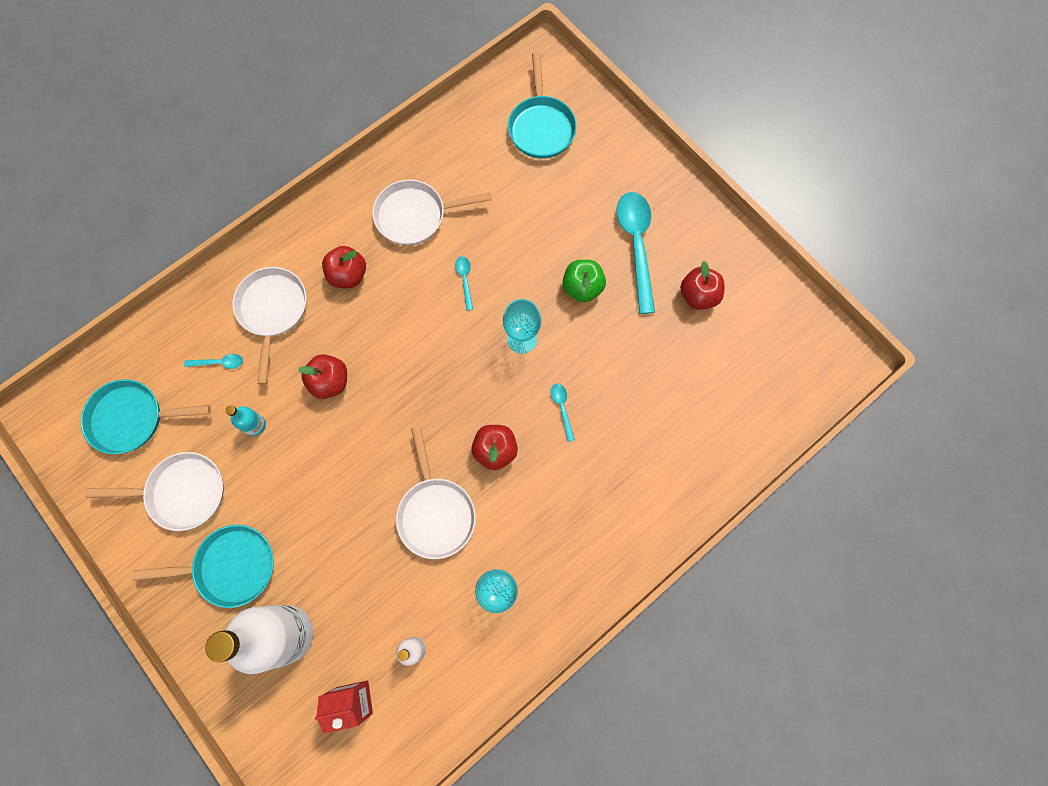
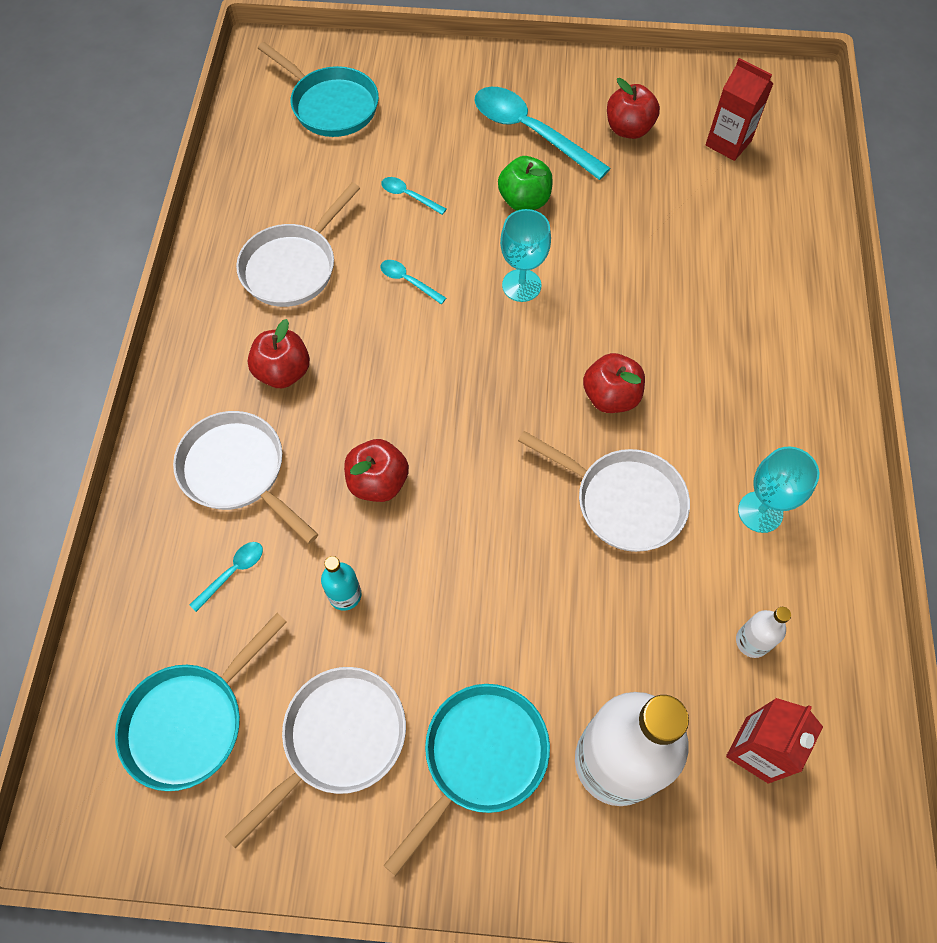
camera: 45 degrees left, 10 degrees down
(562, 408) = (626, 310): turquoise spoon -> turquoise spoon (409, 196)
(749, 360) = (728, 143): none -> red carton

